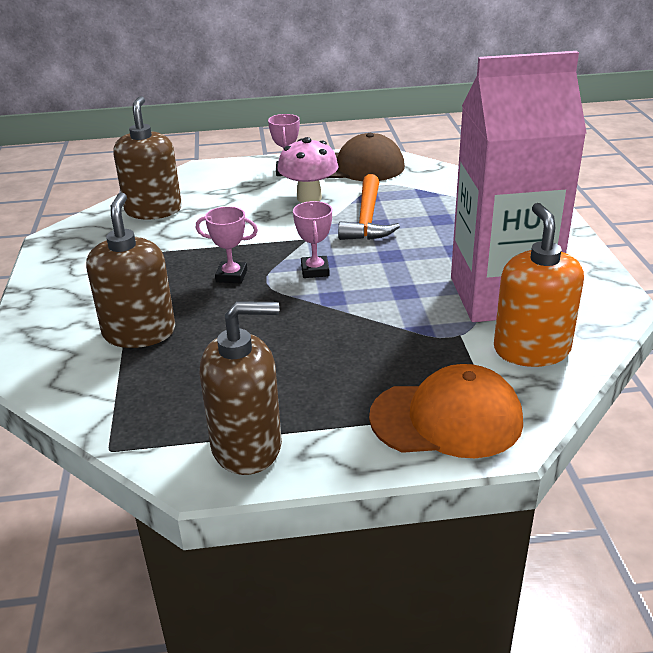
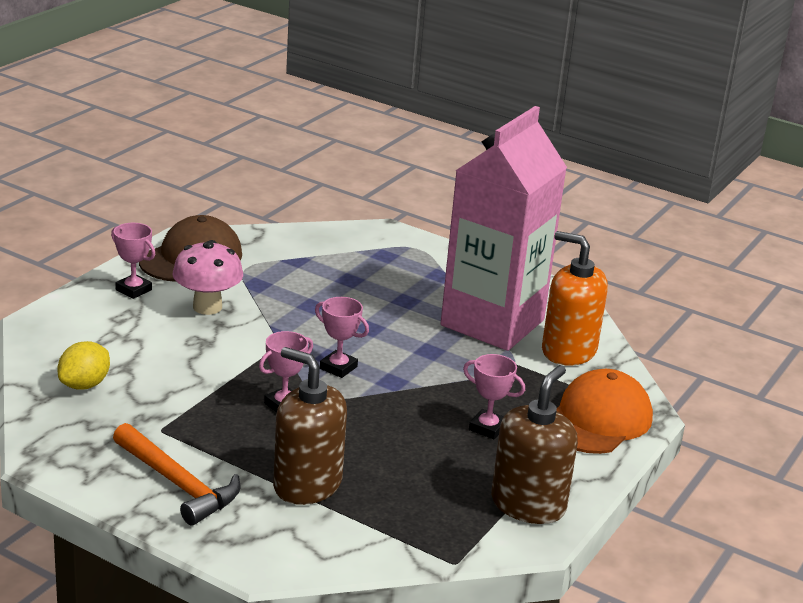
camera: 55 degrees left, 5 degrees down
(153, 210) = (84, 385): brown soap dispenser -> yellow lemon
(336, 369) = (487, 428): none -> pink trophy
(367, 219) = (293, 305): orange hammer -> orange hammer (178, 483)

